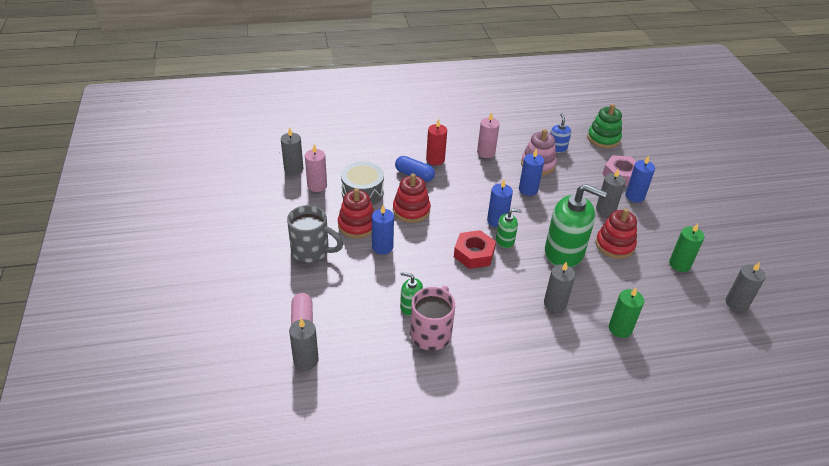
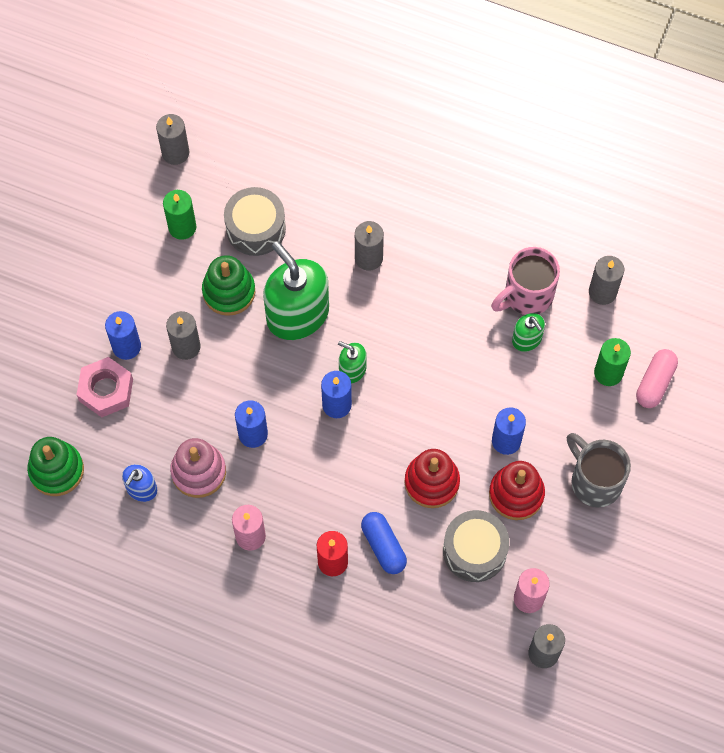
camera: 145 degrees left, 25 degrees up
(306, 360) = (673, 334): grey candle -> grey candle (602, 292)
(474, 254) = (405, 370): red nut -> none
(614, 245) = (229, 291): red stacking toy -> green stacking toy
(620, 328) = (328, 194): green candle -> green candle (608, 373)
(639, 285) = (255, 228): none -> grey drum

